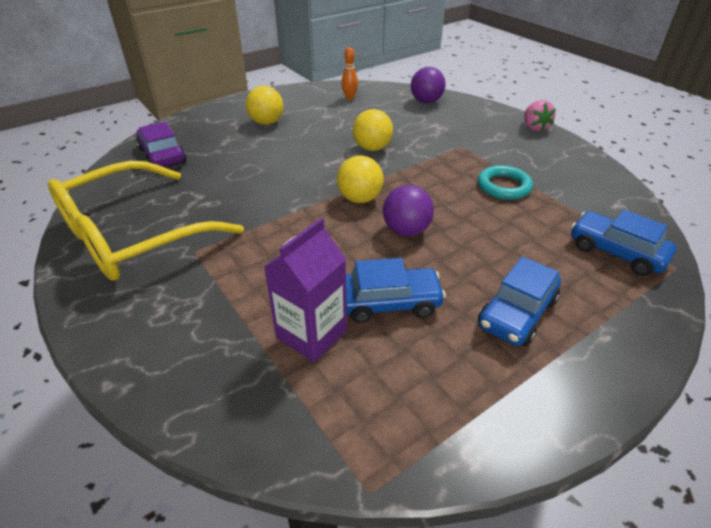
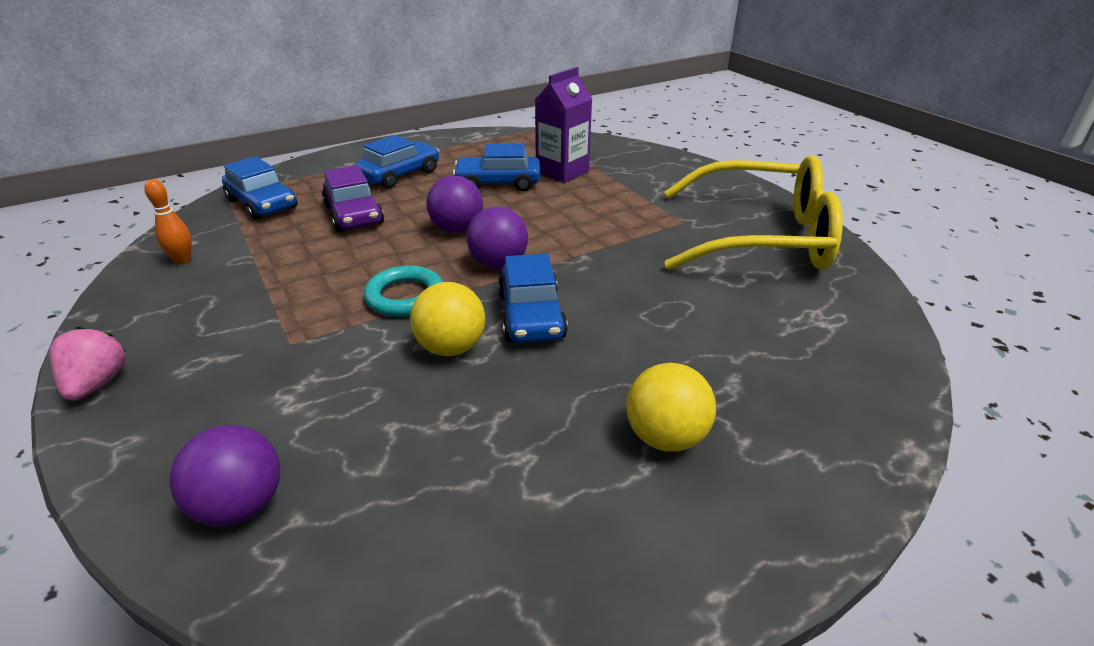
camera: 175 degrees left, 5 degrees down
(133, 236) = (761, 237): yellow glasses -> yellow glasses turned 45 degrees clockwise
(162, 155) = (829, 352): purple car -> purple car (354, 215)
(330, 165) = (531, 316): none -> blue car
(349, 98) = (446, 545): orange bowling pin -> orange bowling pin (183, 260)
(360, 199) = (498, 264): yellow ball -> purple ball
(503, 186) = (297, 270): turquoise ring -> turquoise ring (405, 296)

